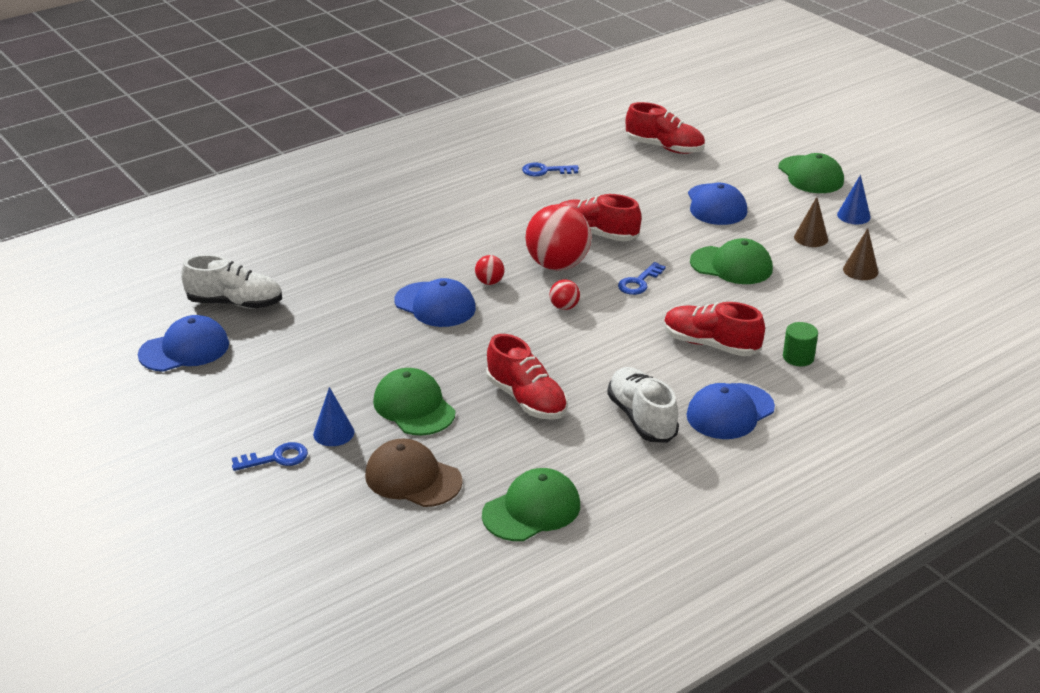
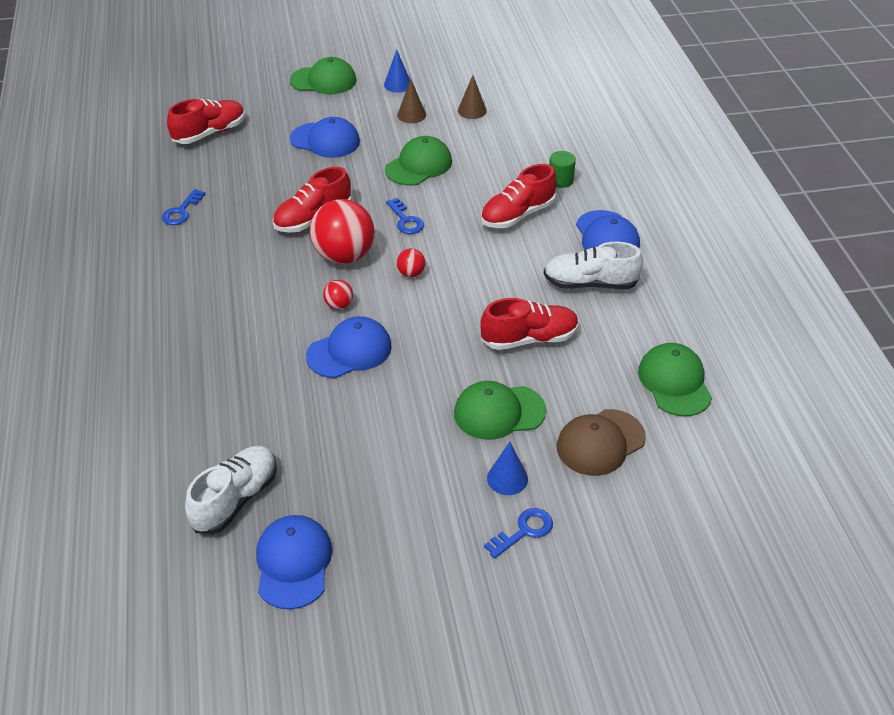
camera: 65 degrees left, 10 degrees up
(276, 458) = (524, 531): blue key -> blue key turned 45 degrees clockwise

